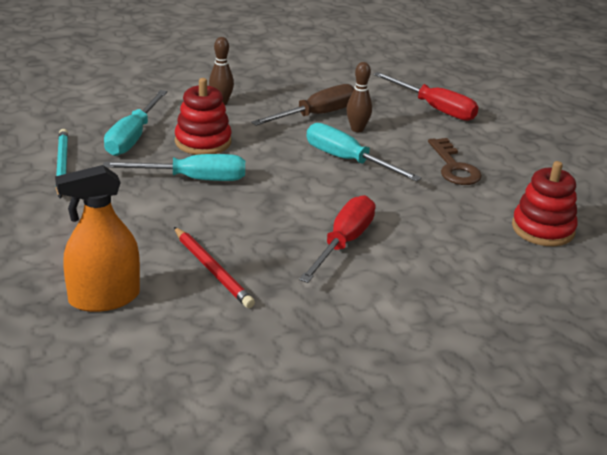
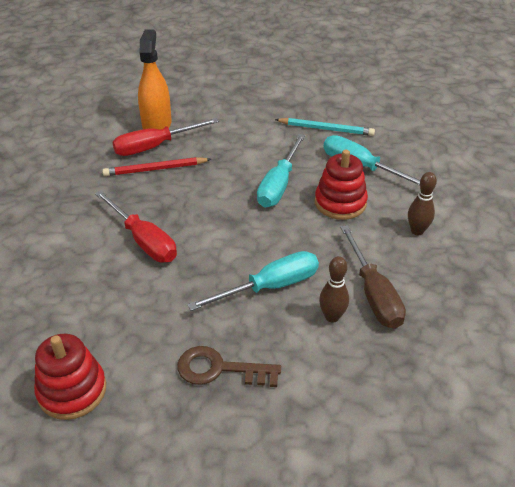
camera: 115 degrees right, 10 degrees up
(435, 108) = (364, 415): red screwdriver -> red screwdriver (155, 146)

